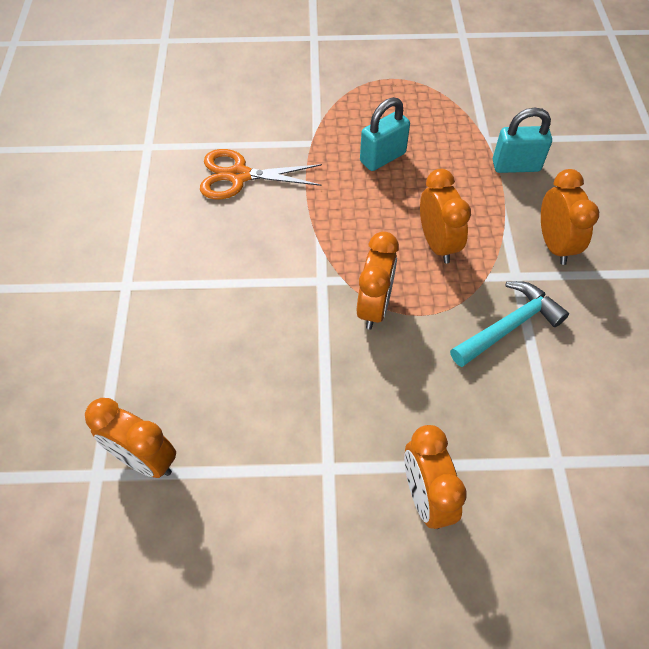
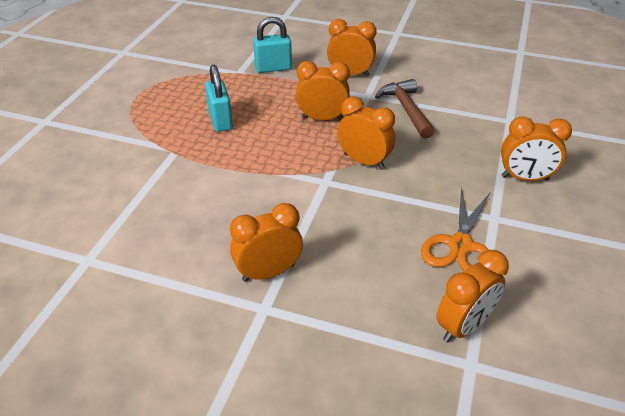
camera: 70 degrees left, 15 degrees down
(170, 274) = (268, 272): none -> orange clock
(239, 176) = (179, 203): orange scissors -> orange scissors (460, 245)
(509, 326) = (406, 109): turquoise hammer -> brown hammer
(516, 166) = (273, 68): turquoise padlock -> turquoise padlock turned 60 degrees clockwise

